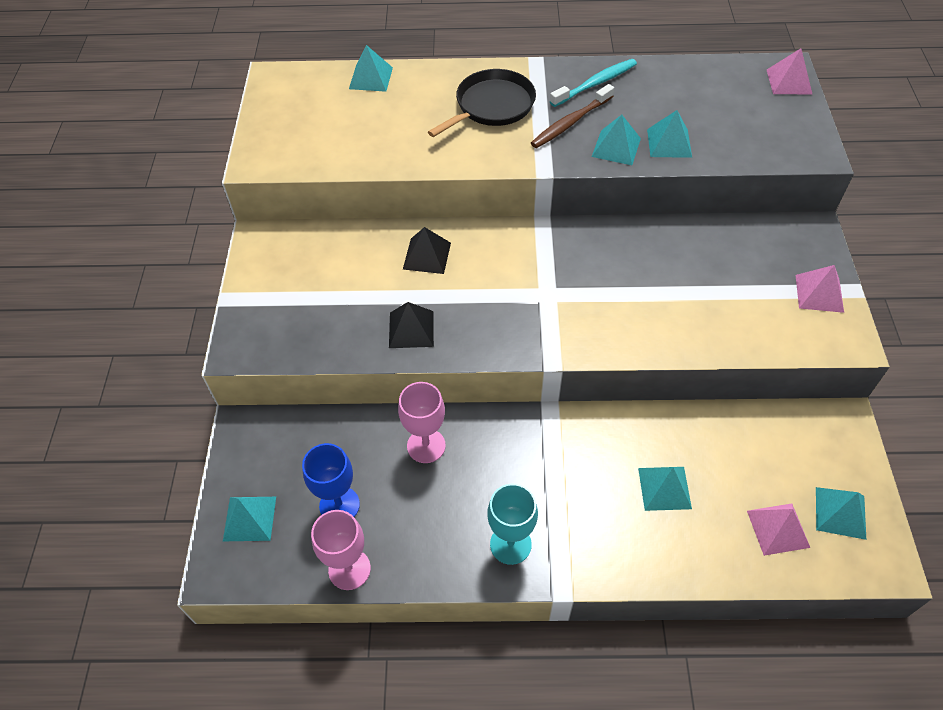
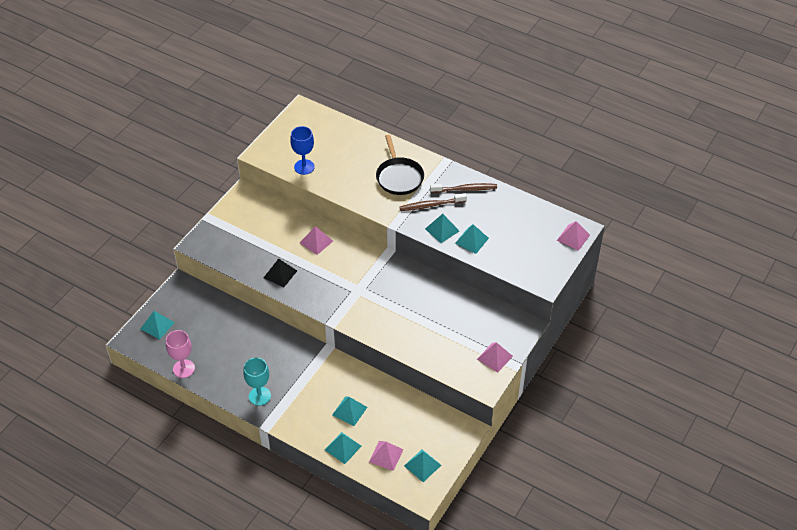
camera: 30 degrees right, 5 degrees down
(339, 505) = (199, 340): blue goblet -> blue goblet (304, 167)
(370, 78) = (351, 132): turquoise pyramid -> turquoise pyramid (343, 448)
(426, 446) = (256, 335): pink goblet -> none
(427, 256) = (316, 242): black pyramid -> pink pyramid
(492, 106) = (399, 177): black pan -> black pan turned 90 degrees clockwise
(595, 84) = (465, 189): turquoise toothbrush -> brown toothbrush

